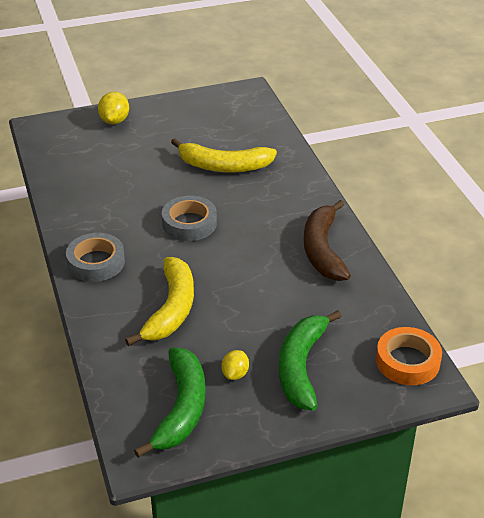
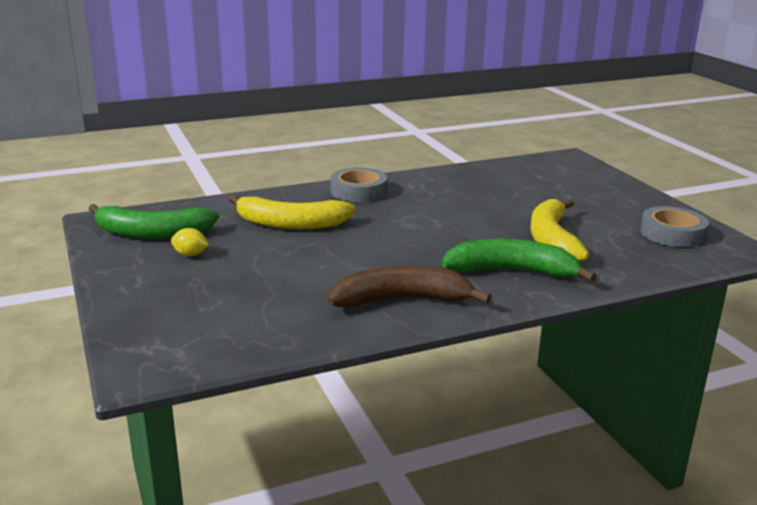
camera: 85 degrees right, 15 degrees down
(115, 121) = (605, 185): yellow lemon -> none
(189, 223) = (432, 226): grey tape -> grey tape (672, 233)
(301, 367) = (192, 287): green banana -> green banana (511, 271)
(407, 361) = (185, 353): orange tape -> none

